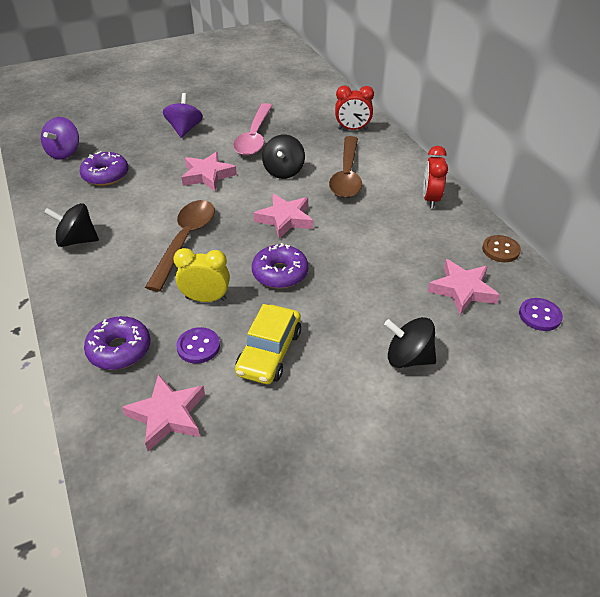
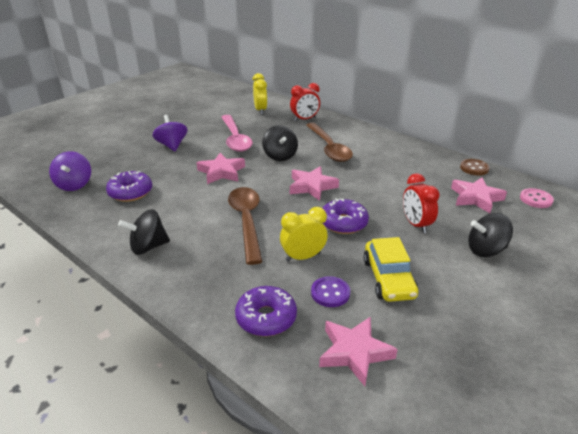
camera: 25 degrees left, 10 degrees down
(312, 105) = (260, 110): none -> yellow clock
(430, 199) = (400, 149): red clock -> red clock (416, 224)
(539, 315) = (536, 199): purple button -> pink button

